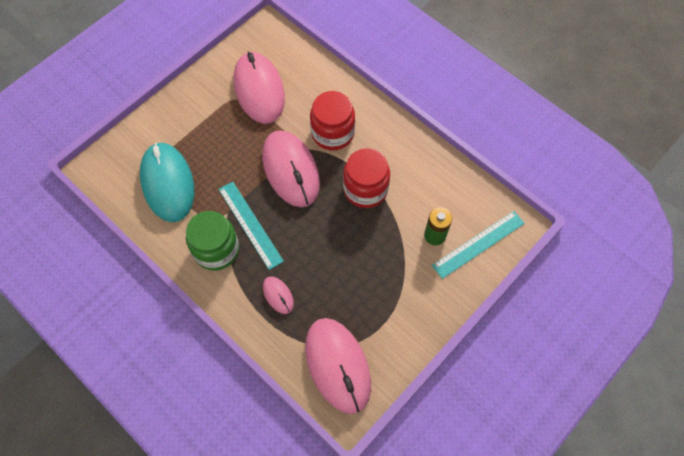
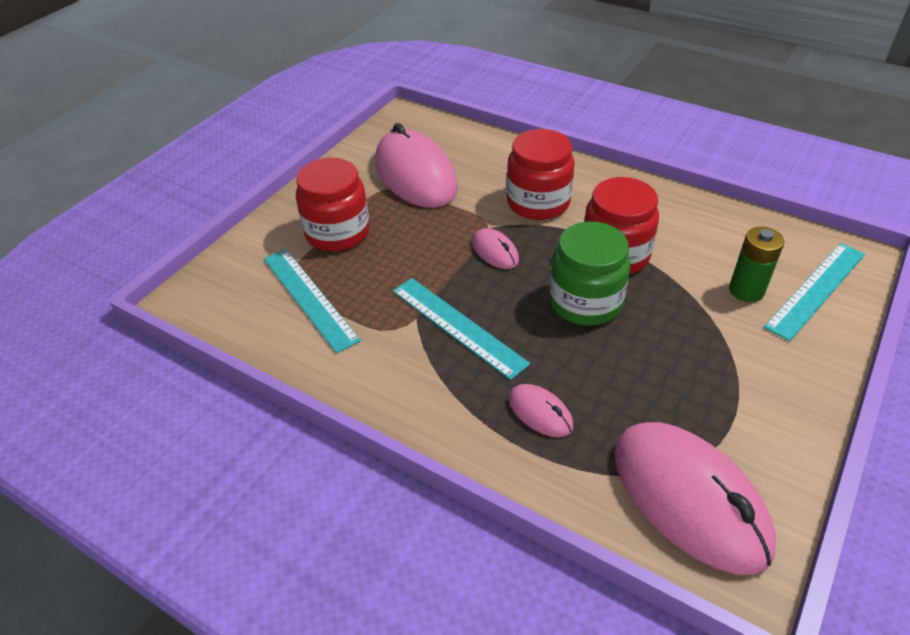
camera: 10 degrees left, 20 degrees down
(167, 183) = (310, 298): turquoise mouse -> turquoise ruler
(196, 132) = (337, 232): none -> red jar
(216, 250) = (414, 368): green jar -> green jar (585, 302)
(291, 170) = (495, 251): pink mouse -> pink mouse, size x0.45

